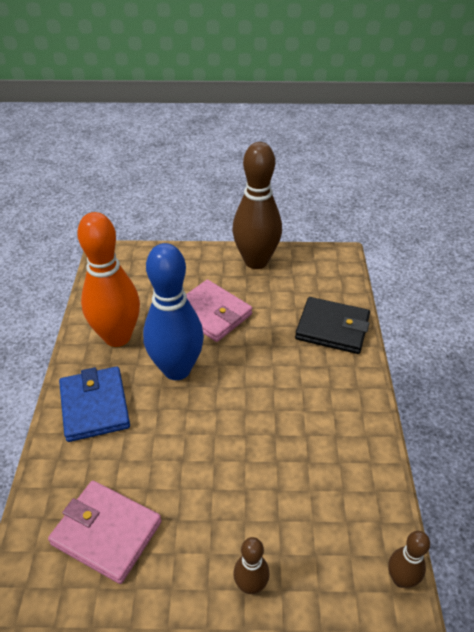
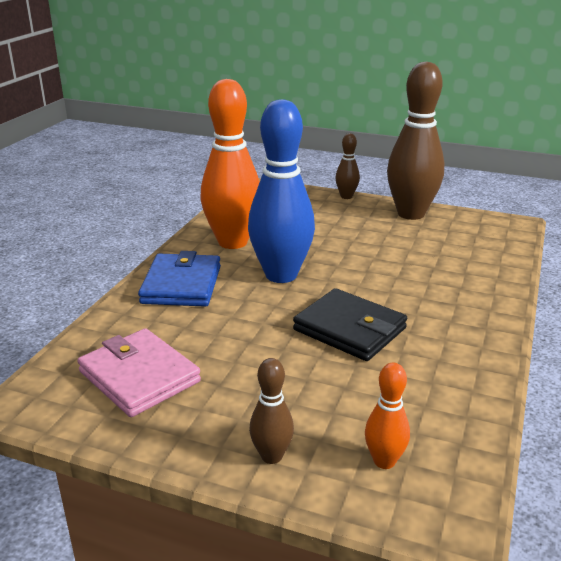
camera: 20 degrees right, 15 degrees down
(212, 313) = (341, 242): pink wallet -> none
(332, 328) = (476, 276): black wallet -> black wallet (350, 329)
(334, 560) = (384, 461): none -> orange bowling pin
(400, 579) = (464, 500): brown bowling pin -> brown bowling pin (346, 196)

